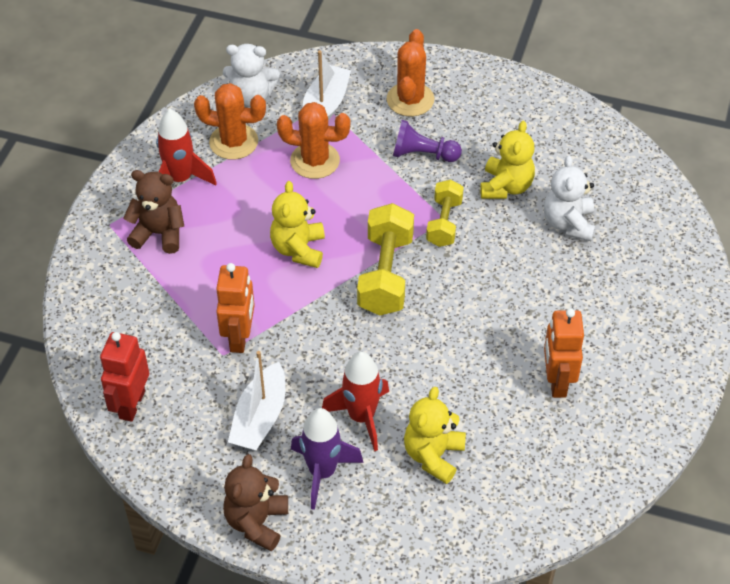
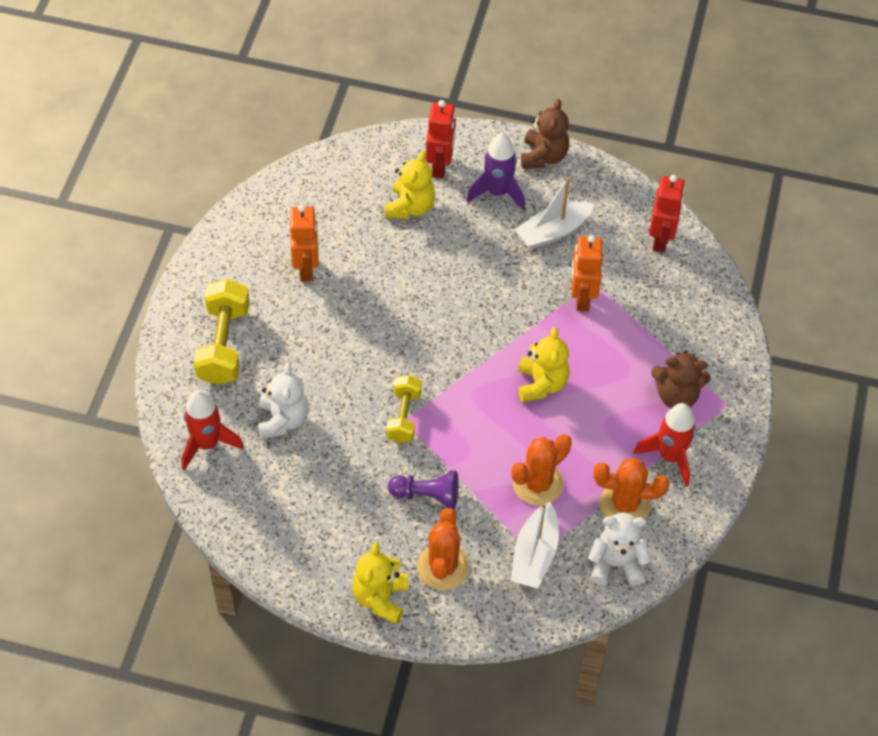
camera: 175 degrees right, 5 degrees up
(260, 417) = (553, 232): white boat -> white boat turned 135 degrees counterclockwise
(315, 161) = (537, 483): orange cactus -> orange cactus turned 45 degrees counterclockwise
(361, 417) = (470, 235): red rocket -> red rocket (207, 444)
(386, 275) = (457, 361): yellow dumbbell -> yellow dumbbell (224, 344)
(393, 512) = (440, 166): none -> red robot
(506, 187) = (342, 459): yellow teddy bear -> yellow teddy bear (381, 598)

